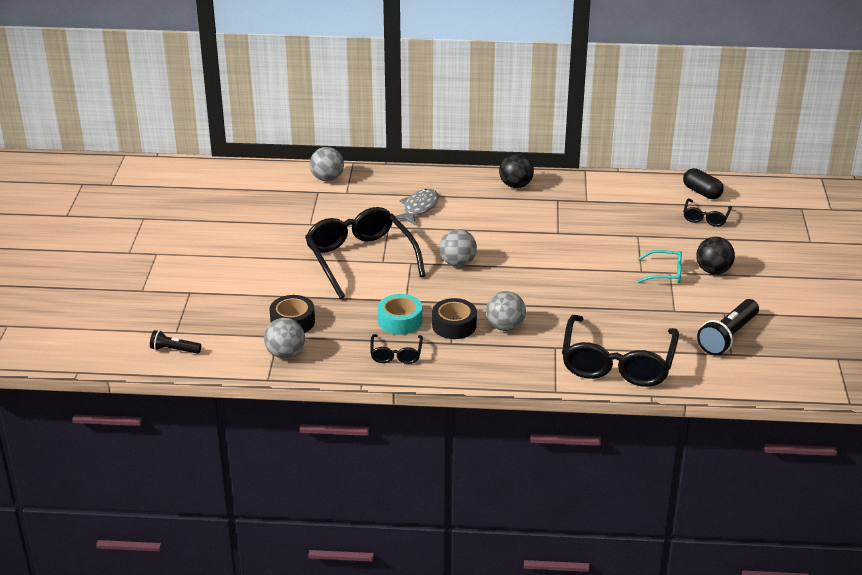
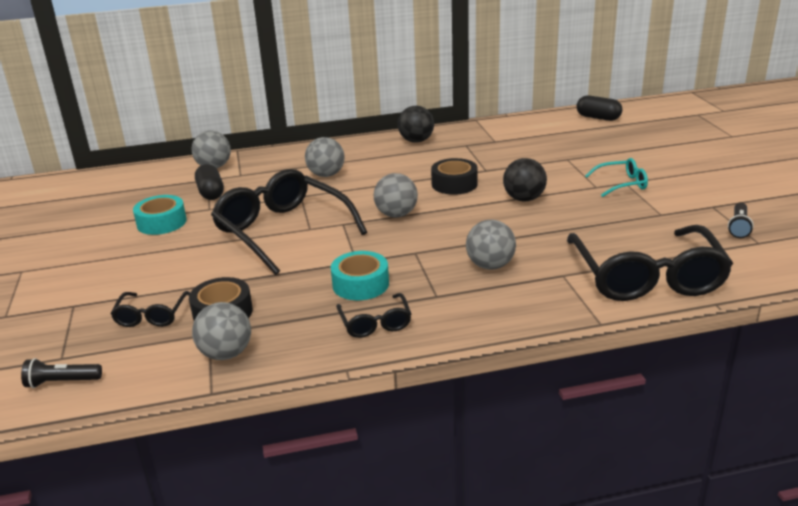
camera: 15 degrees left, 5 degrees down
(269, 230) = (162, 222): none -> turquoise tape
(316, 207) = (211, 192): none -> black capsule
(419, 208) = (326, 175): grey fish -> grey ball
(454, 325) = (429, 276): black tape -> black tape (454, 184)
(705, 218) = (619, 135): black glasses -> black glasses (151, 316)
(713, 271) = (666, 173): black ball -> black ball (524, 199)
(727, 337) = (738, 227): black flashlight -> black flashlight, size x0.57

